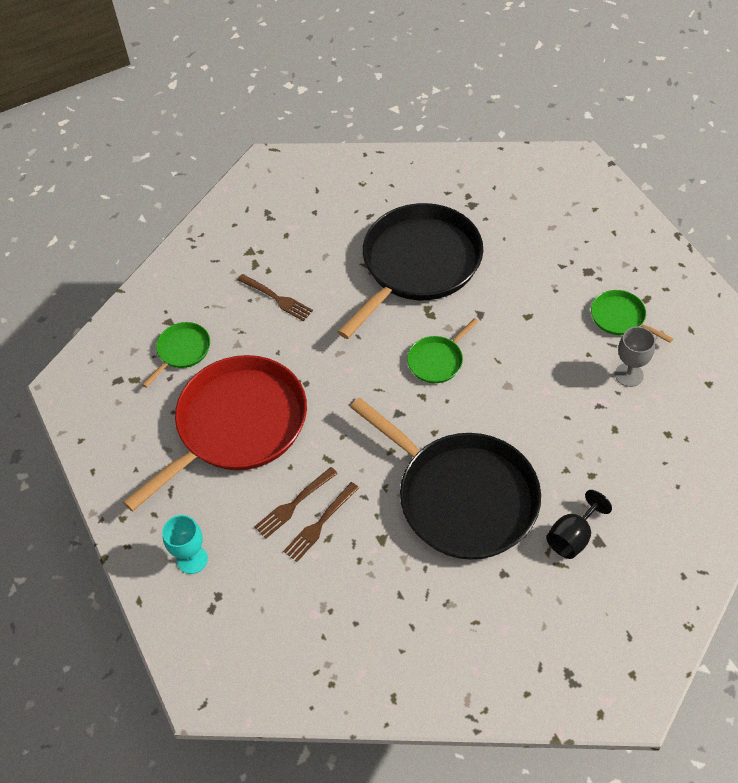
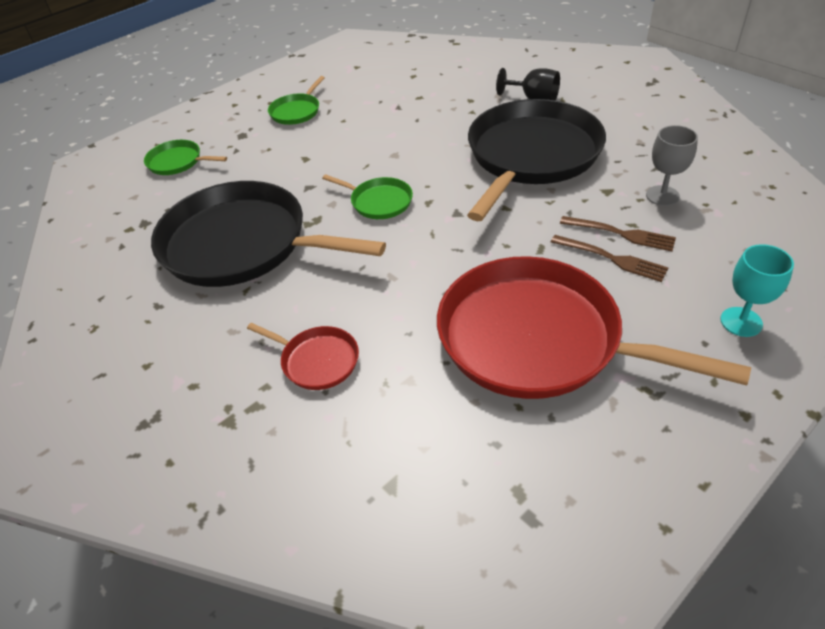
camera: 105 degrees left, 10 degrees down
(182, 351) = (442, 445): green pan -> green pan (177, 162)
(277, 298) = (317, 360): brown fork -> red pan
(629, 375) = (359, 99): grey goblet -> grey goblet (662, 196)

